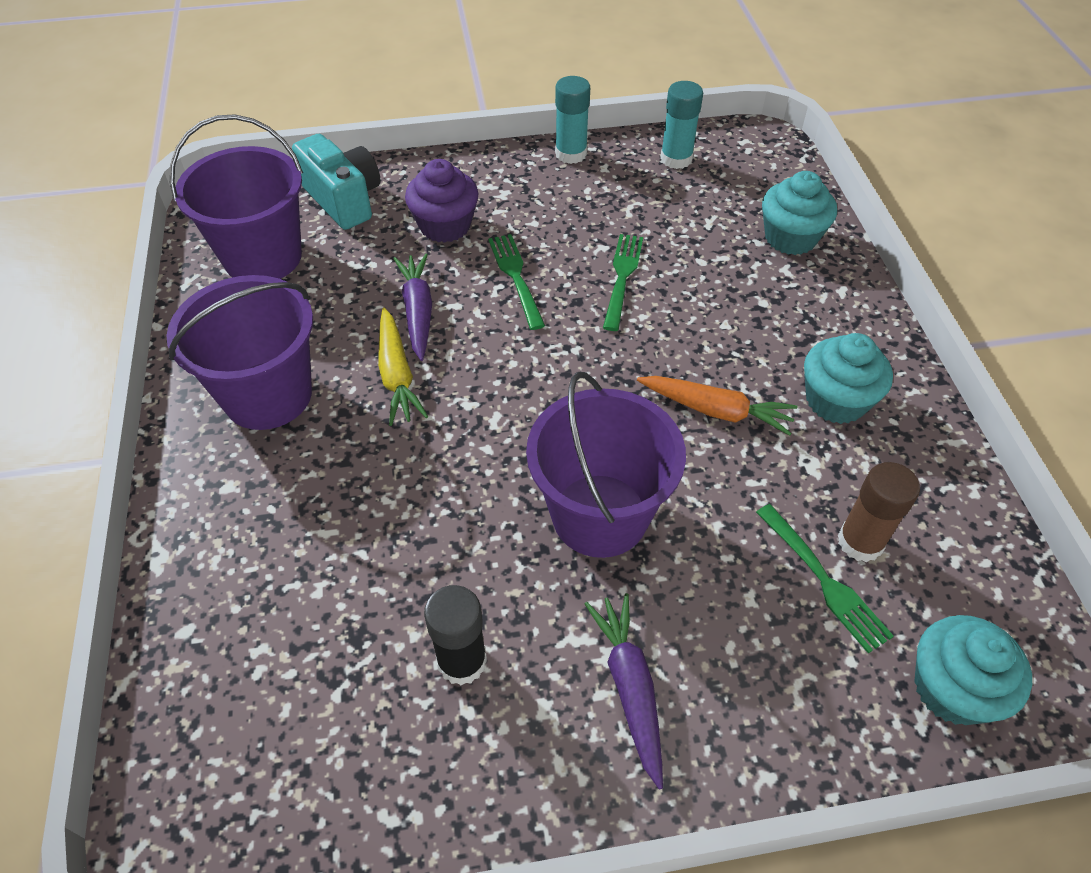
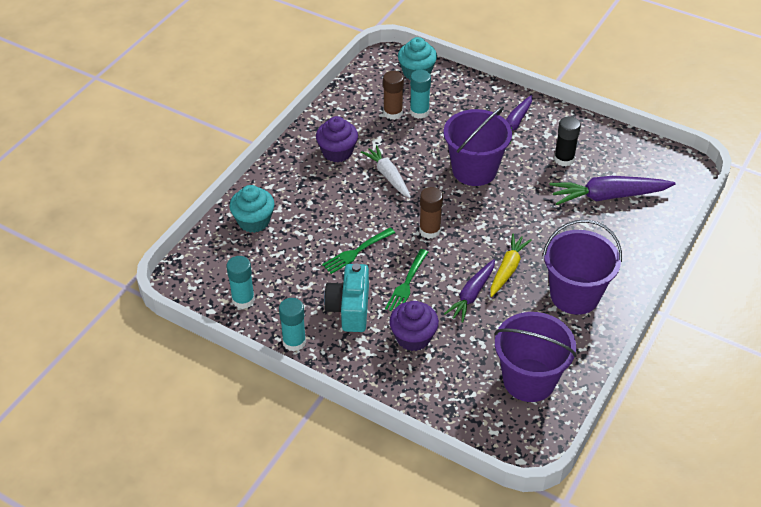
camera: 140 degrees left, 5 degrees down
(317, 625) = (608, 196): none -> purple carrot
(344, 200) = (454, 393): turquoise camera -> turquoise camera (350, 309)
(561, 363) = (429, 230): none -> brown glue stick
(716, 410) = (388, 176): orange carrot -> white carrot
(823, 579) = (419, 112): green fork -> turquoise glue stick
(835, 400) = (337, 152): turquoise cupcake -> purple cupcake

